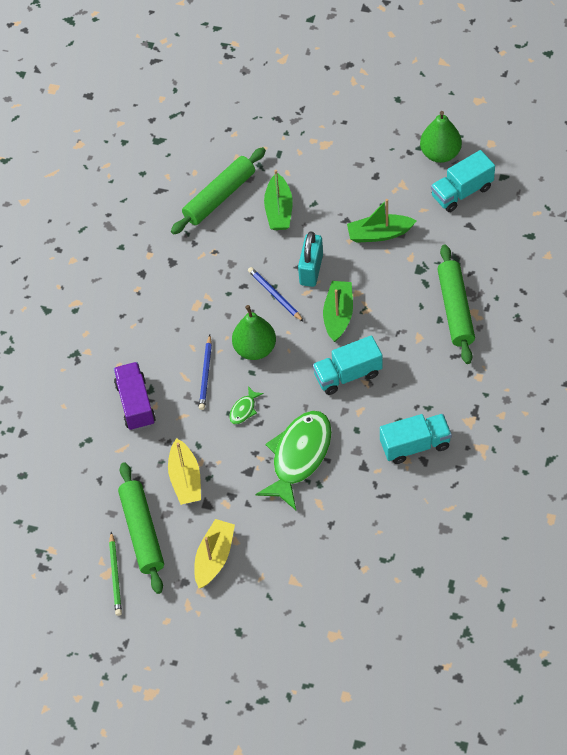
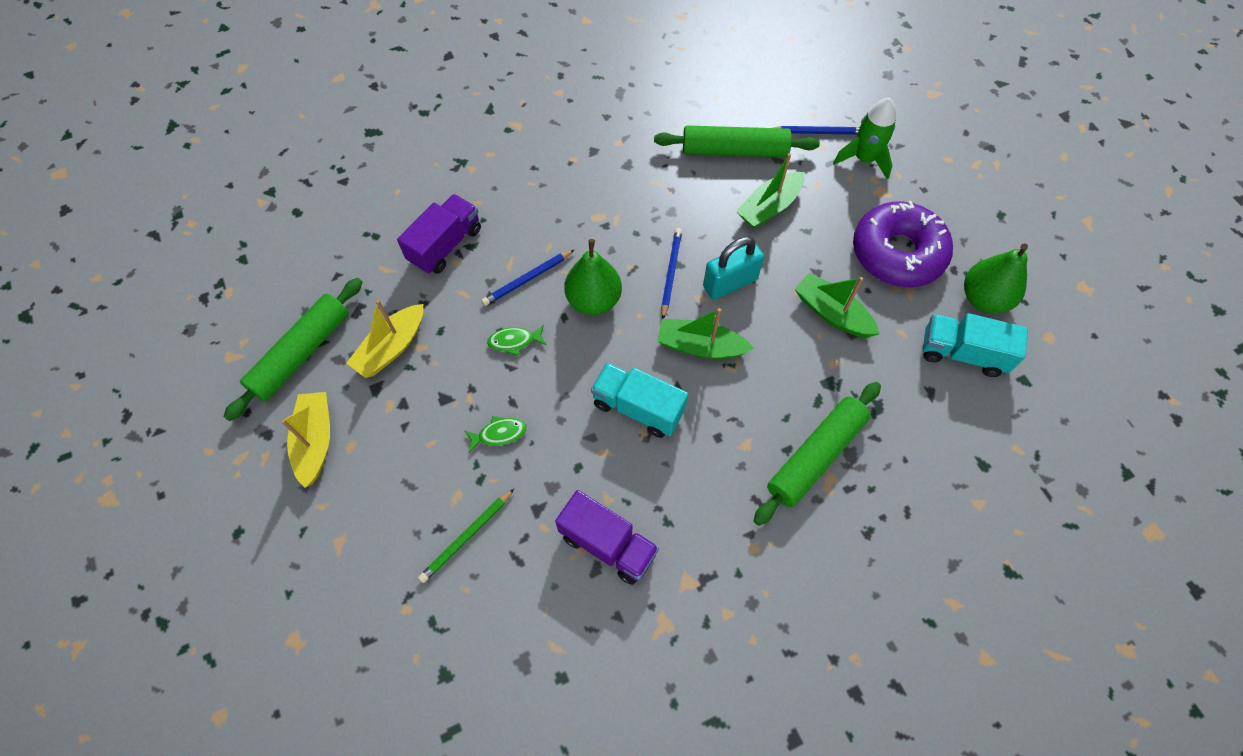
camera: 45 degrees right, 5 degrees up
(115, 575) = (234, 366): green pencil -> green pencil (467, 536)
(214, 557) = (315, 441): yellow boat -> yellow boat turned 75 degrees counterclockwise
(250, 142) = (817, 132): none -> blue pencil
(293, 134) = (864, 159): none -> green rocket
(299, 456) = (499, 434): green fish -> green fish, size x0.42
(338, 315) = (700, 346): green boat -> green boat turned 135 degrees counterclockwise
(372, 170) = (897, 253): none -> purple donut
(415, 445) = (607, 544): turquoise truck -> purple truck

